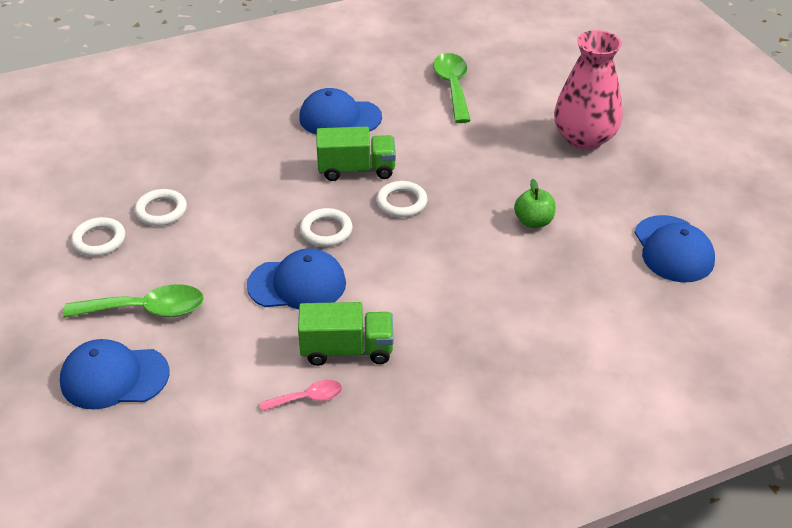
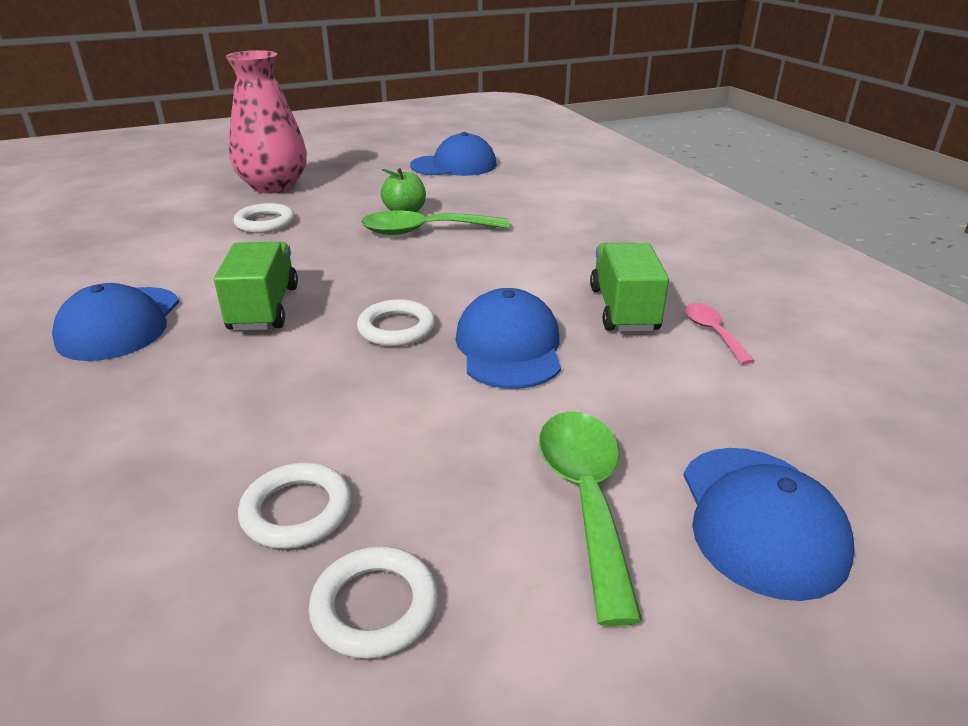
camera: 90 degrees left, 10 degrees down
(401, 202) = (350, 277): white ring -> white ring (265, 223)
(453, 86) = (113, 244): green spoon -> green spoon (424, 231)

